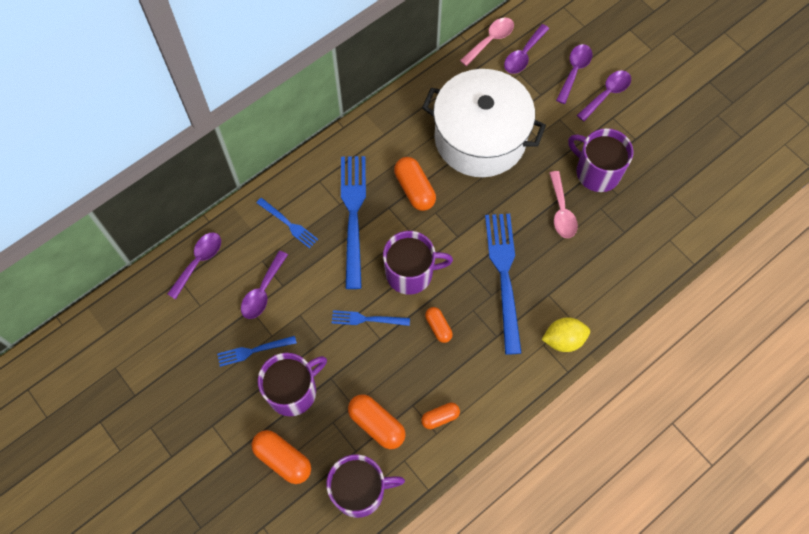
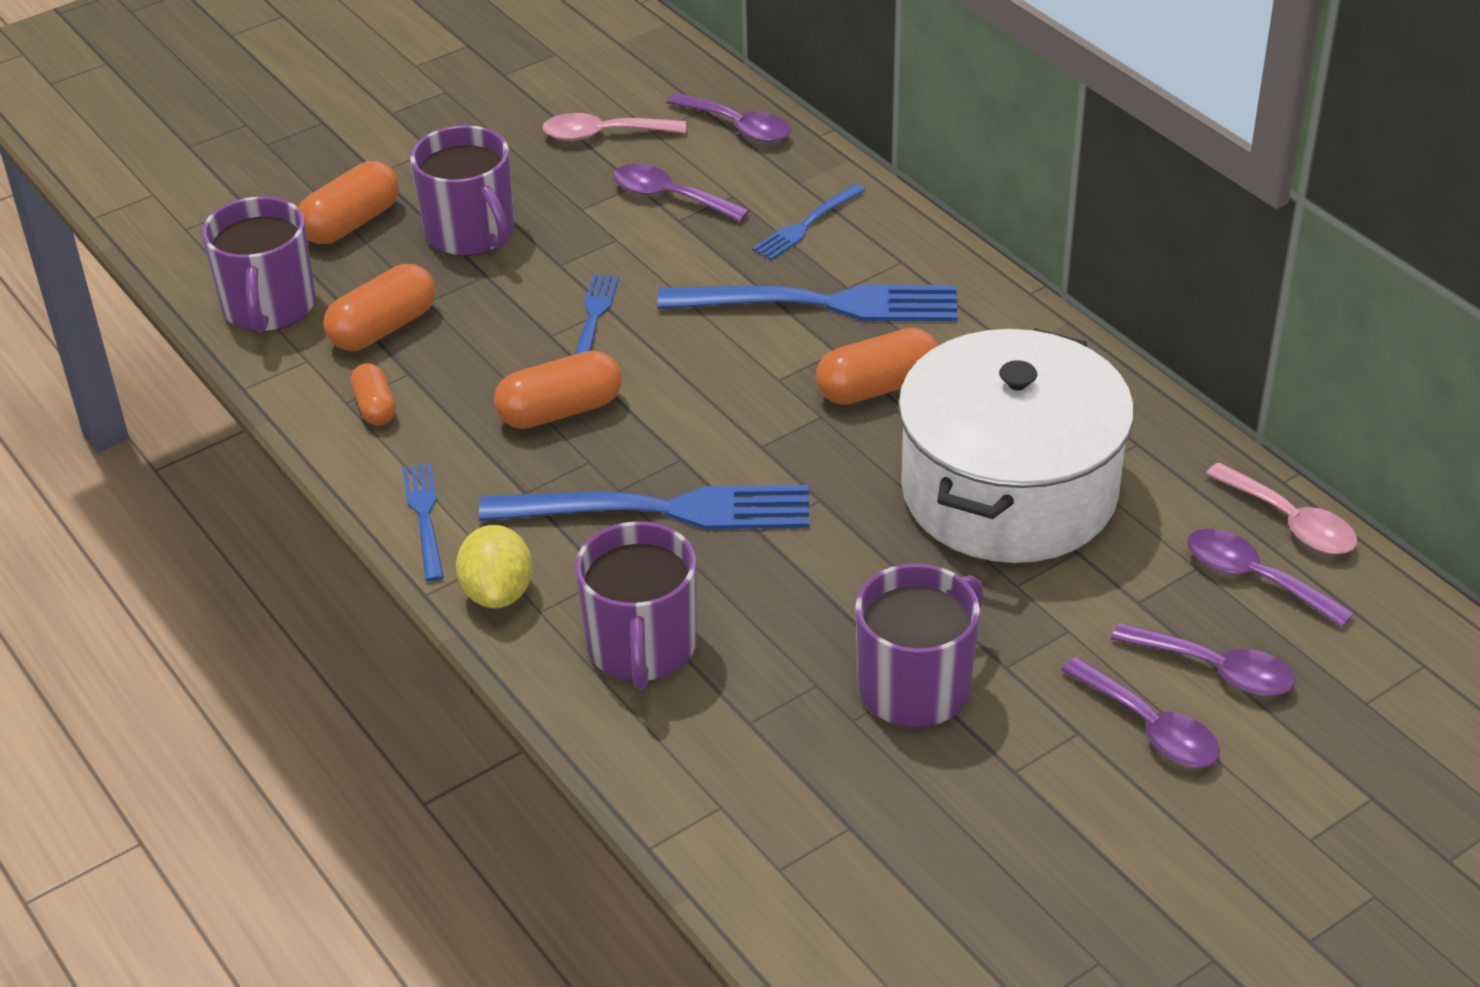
camera: 95 degrees right, 25 degrees down
(253, 351) = (556, 189): blue fork -> blue fork (424, 517)
(410, 273) = (684, 377): purple mug -> purple mug (641, 647)
(438, 327) = (560, 411): orange capsule -> orange capsule, size x1.64
(561, 211) = (812, 613): pink spoon -> pink spoon (604, 134)

